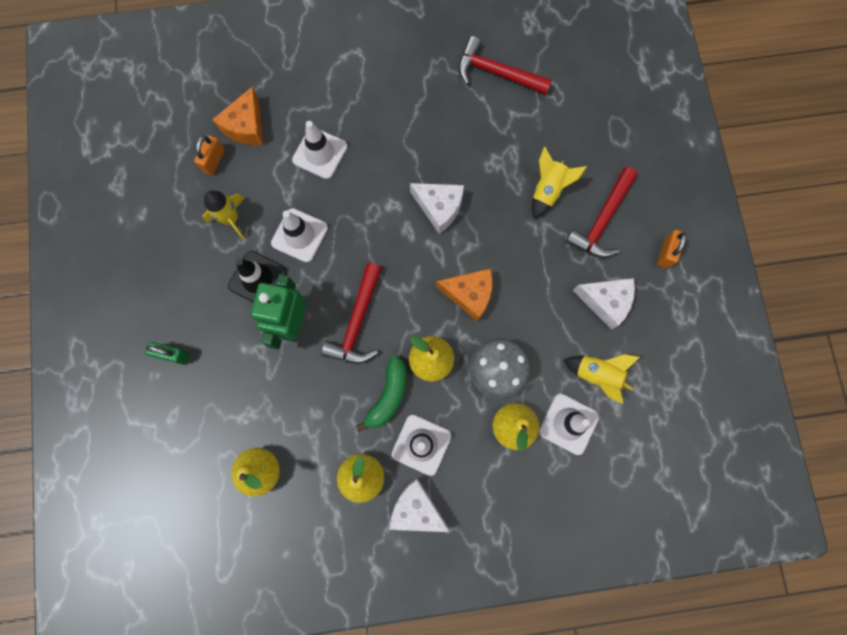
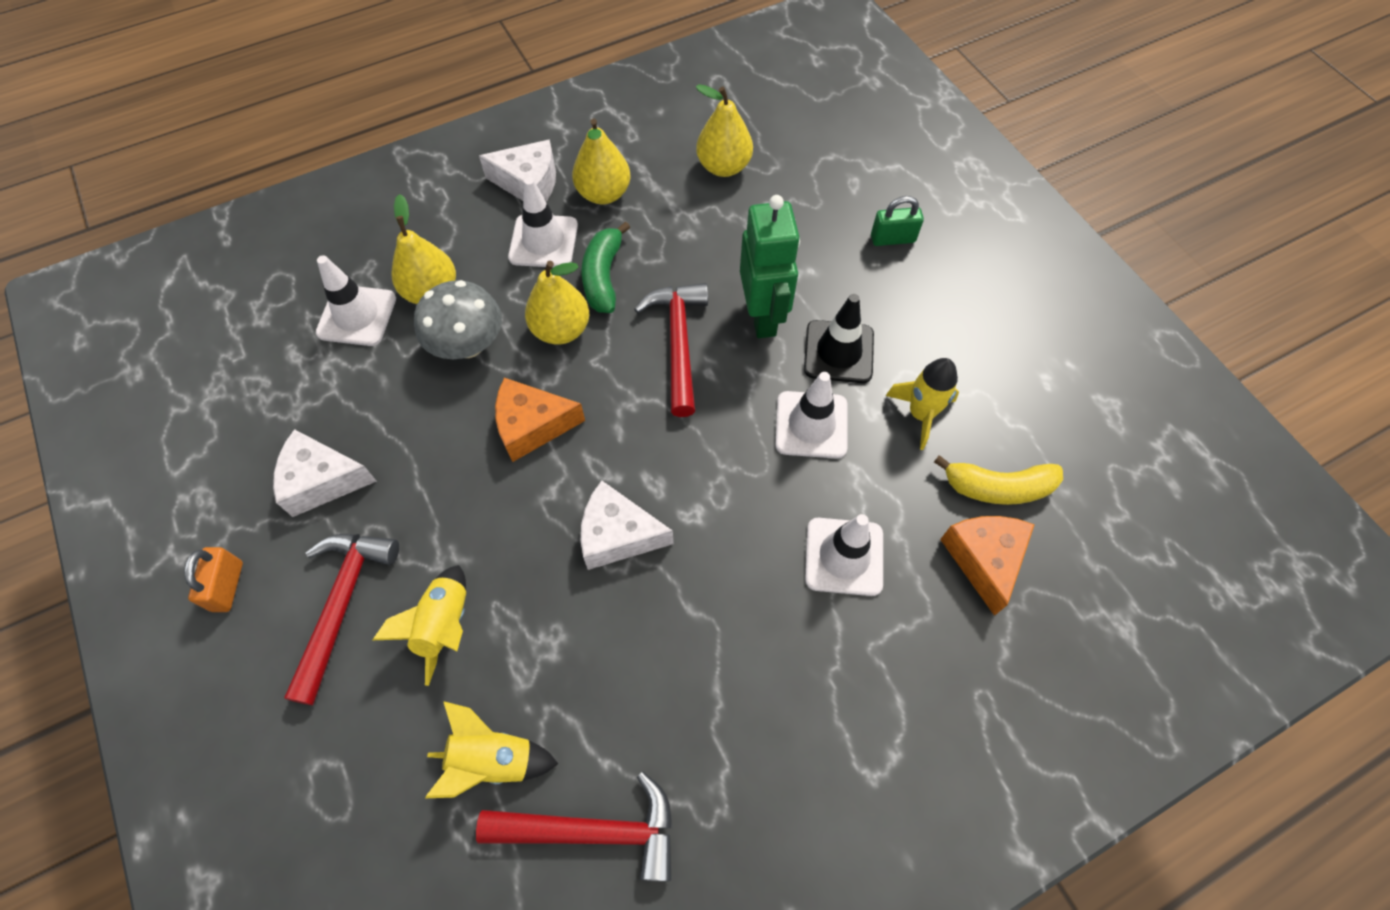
camera: 160 degrees right, 15 degrees down
(214, 161) = (998, 487): orange padlock -> yellow banana
(597, 375) = (324, 382): yellow rocket -> yellow rocket (493, 759)

